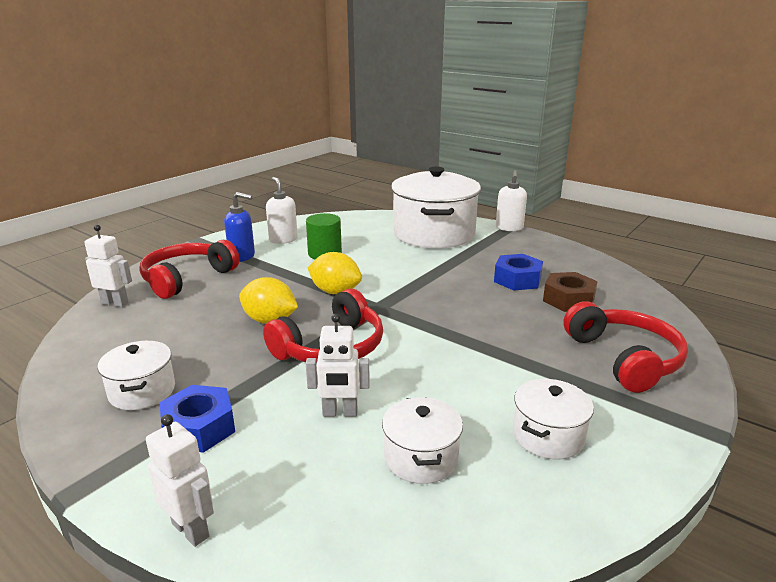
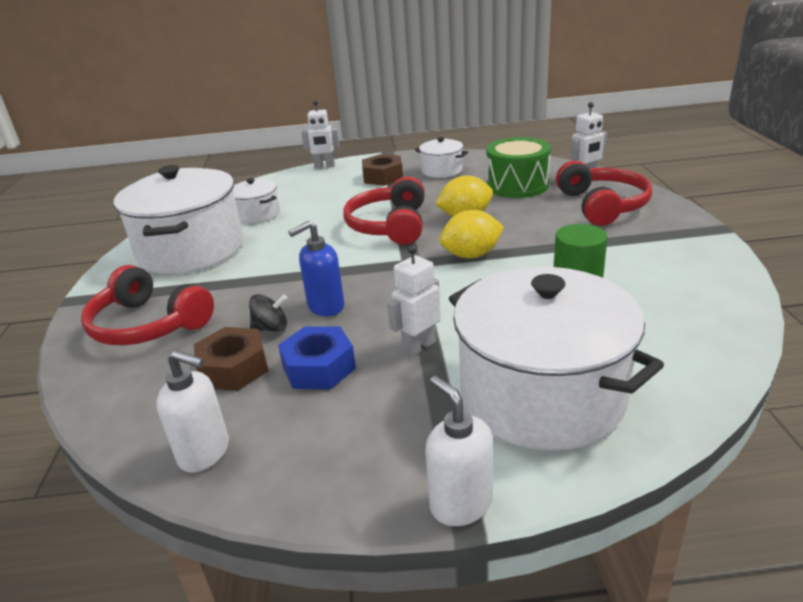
camera: 140 degrees right, 5 degrees up
(164, 326) = (517, 185): none -> green drum
(199, 428) = (383, 177): blue nut -> brown nut
(242, 256) = (630, 238): blue soap dispenser -> blue soap dispenser (325, 307)
(283, 240) = (662, 273): white soap dispenser -> white soap dispenser (205, 453)
(340, 413) = (325, 208): white robot -> white robot (419, 346)
(526, 311) = (271, 328): none -> black spinning top
(548, 436) = (191, 250): white pot -> white pot, size x2.11

